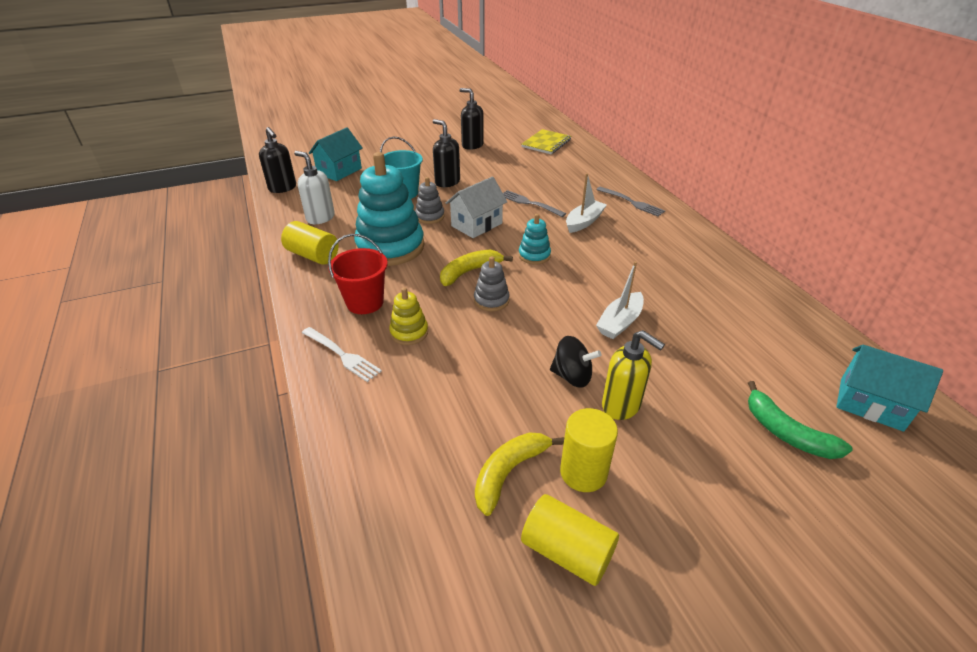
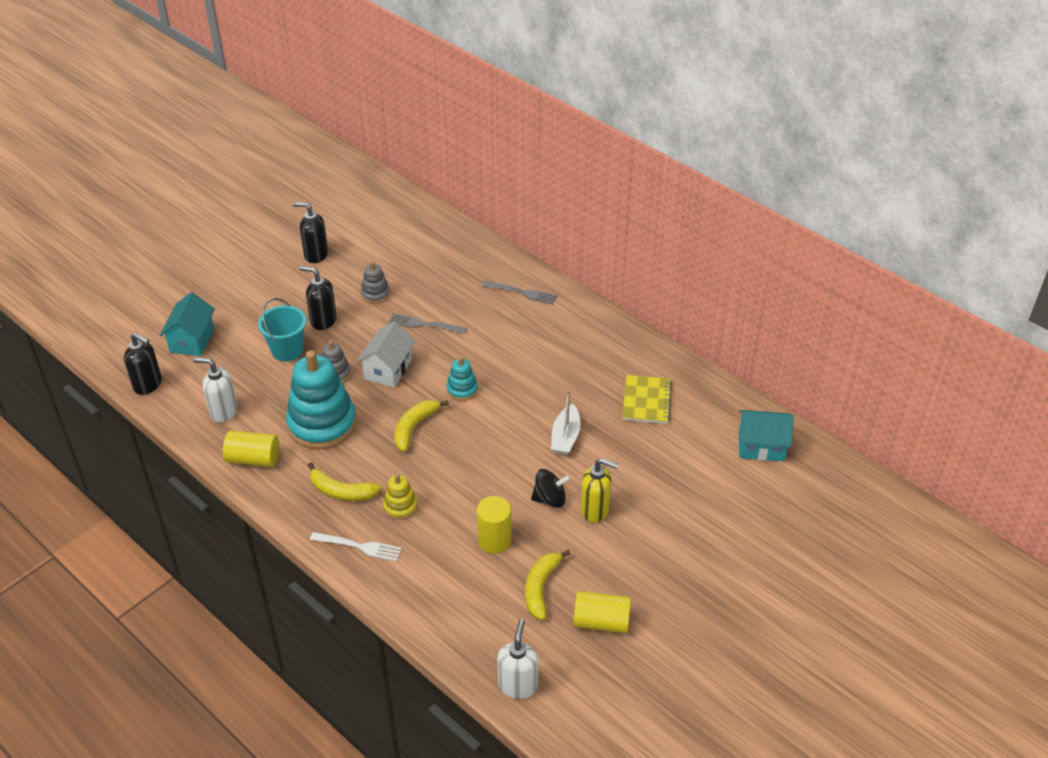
camera: 25 degrees left, 5 degrees up
(365, 302) = (341, 491): red bucket -> yellow banana
(404, 597) = (518, 685): none -> white soap dispenser
(491, 300) = (450, 451): grey stacking toy -> grey stacking toy (375, 294)
(546, 143) = (396, 227): yellow notebook -> yellow notebook (646, 401)
(583, 472) = (589, 569): yellow cylinder -> yellow cylinder (494, 540)
(584, 222) = (488, 333): white boat -> none
(786, 433) = (711, 490): green banana -> none

